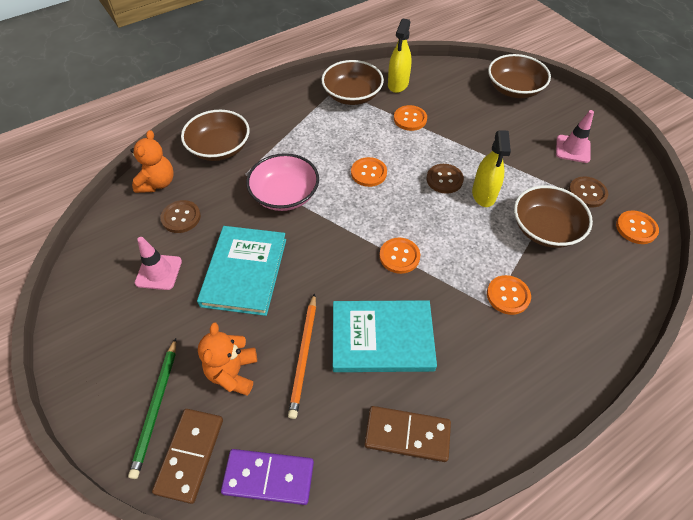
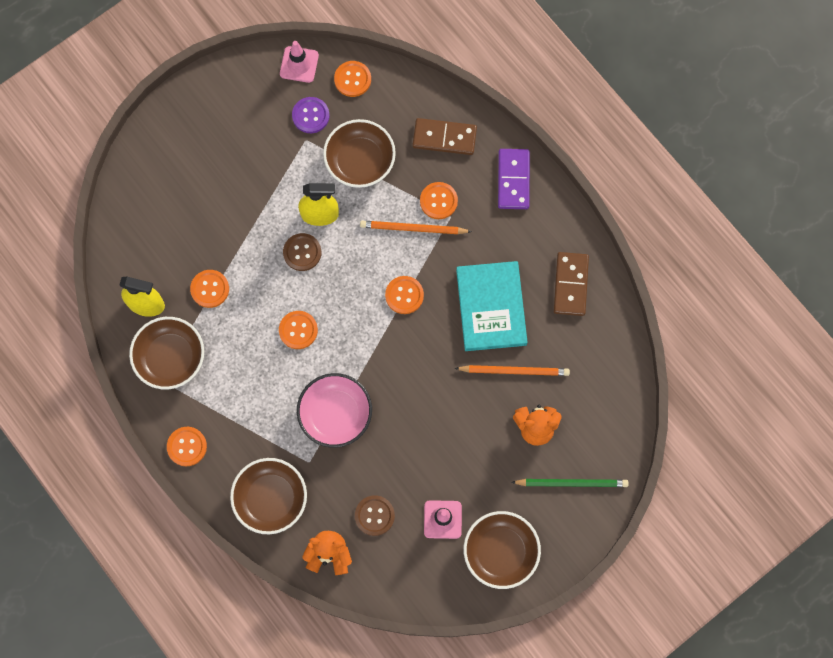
camera: 95 degrees left, 20 degrees up
(190, 455) = (605, 446): brown domino -> brown domino (444, 138)
(244, 272) = (435, 437): turquoise book -> none
(268, 477) = (613, 384): purple domino -> purple domino (513, 180)
(277, 102) = (187, 446): none -> orange button
(473, 269) = (413, 228): none -> orange pencil
(514, 89) = (150, 170): brown bowl -> brown bowl (500, 552)
(572, 149) = (248, 120): pink traffic cone -> pink traffic cone (299, 64)
(587, 193) = (310, 115): brown button -> purple button

